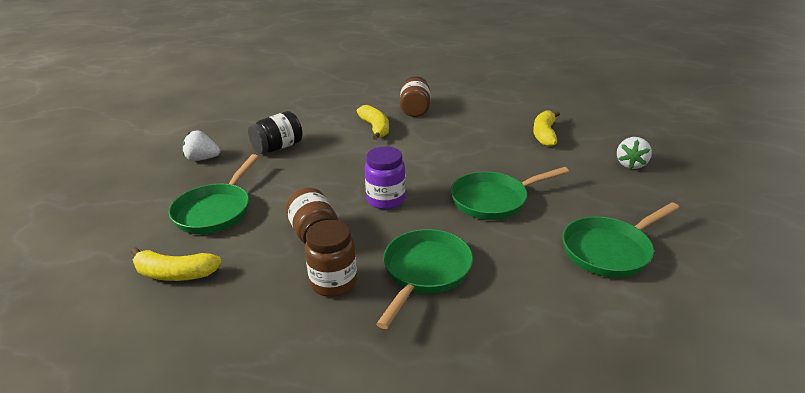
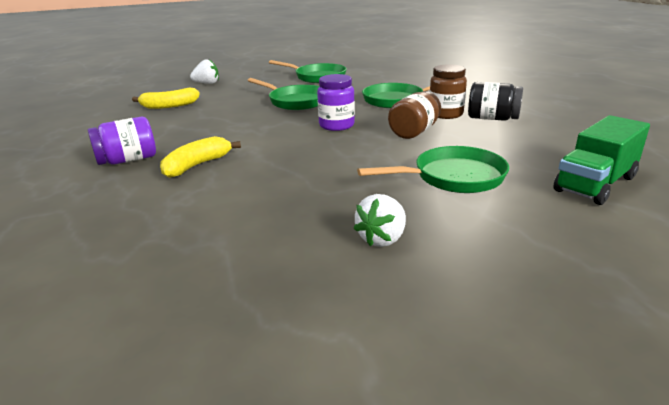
camera: 120 degrees left, 5 degrees down
(104, 269) = (595, 184): none -> green truck
(175, 274) = (536, 156): yellow banana -> none
(202, 159) = (382, 239): white strawberry -> white strawberry turned 60 degrees clockwise
(278, 147) = (296, 200): black jar -> black jar (492, 118)
(415, 109) = (128, 160): brown jar -> purple jar

